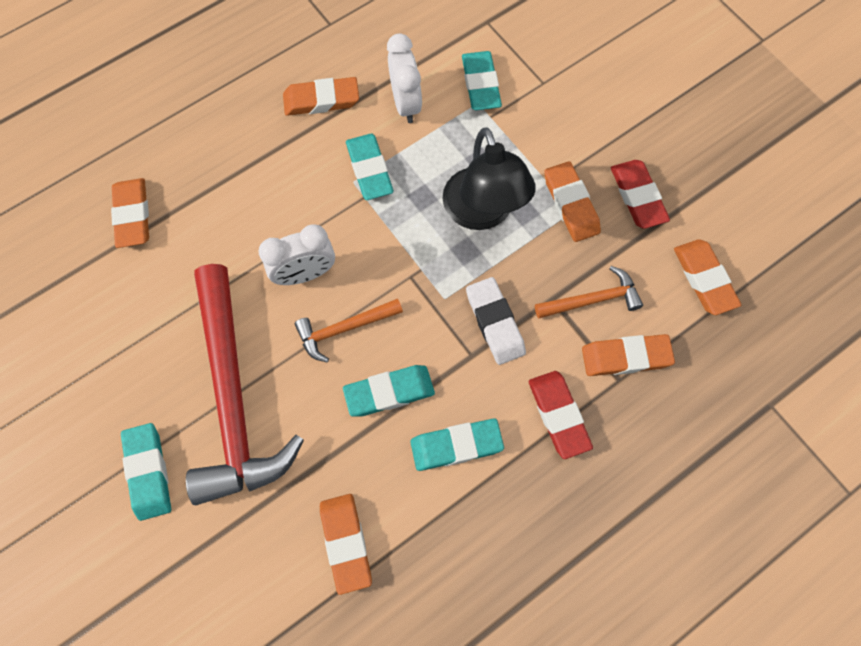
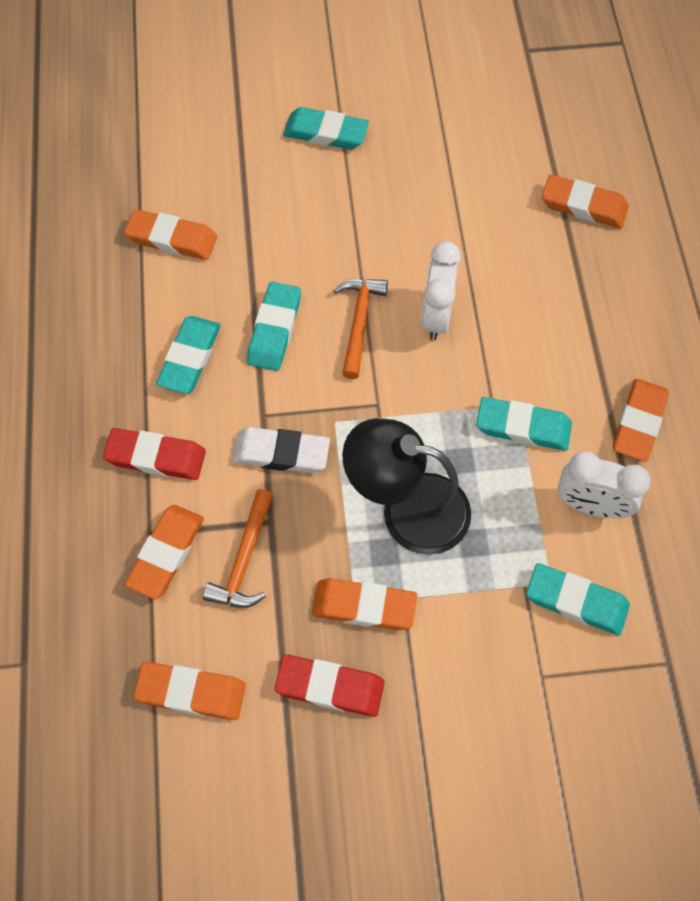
camera: 120 degrees right, 5 degrees down
(233, 397) = (350, 213): red hammer -> none

